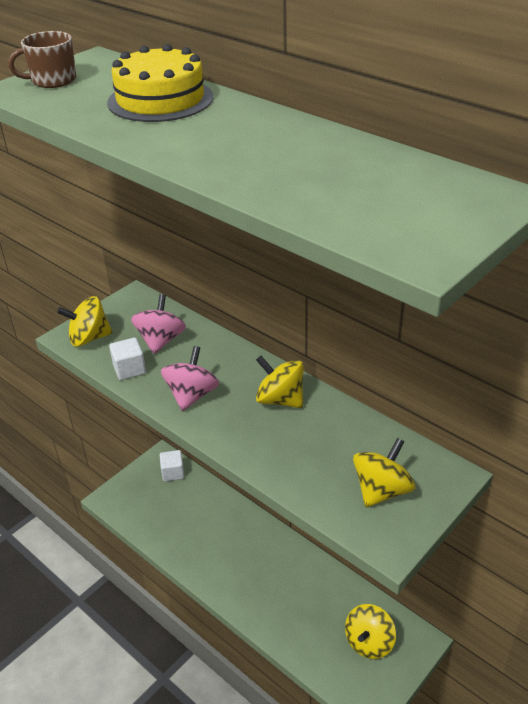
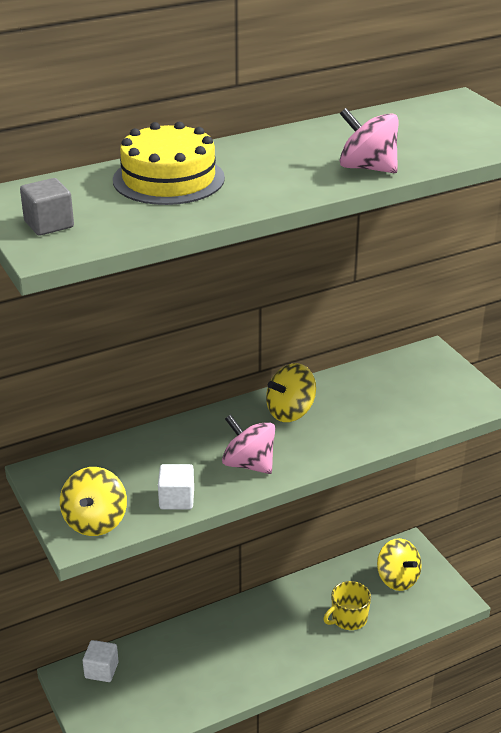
camera: 70 degrees left, 5 degrees down
(52, 80) = (49, 224): brown mug -> grey cube
(160, 340) = (142, 468): pink spinning top -> pink spinning top (367, 168)
(298, 615) = (348, 618): none -> yellow mug
(381, 490) = (430, 389): yellow spinning top -> none

